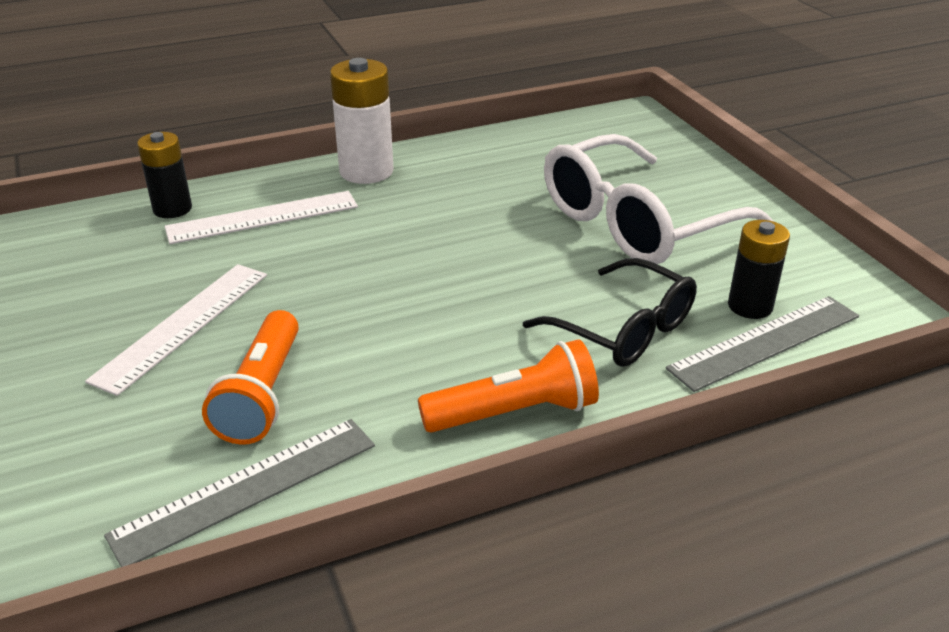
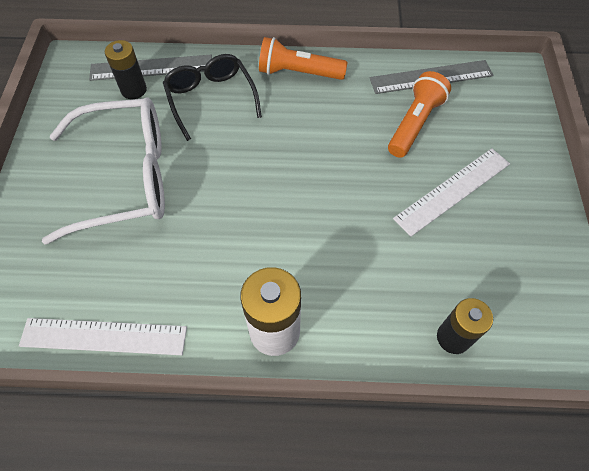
camera: 155 degrees left, 25 degrees up
(263, 217) = (381, 293): white ruler -> white ruler (104, 336)

